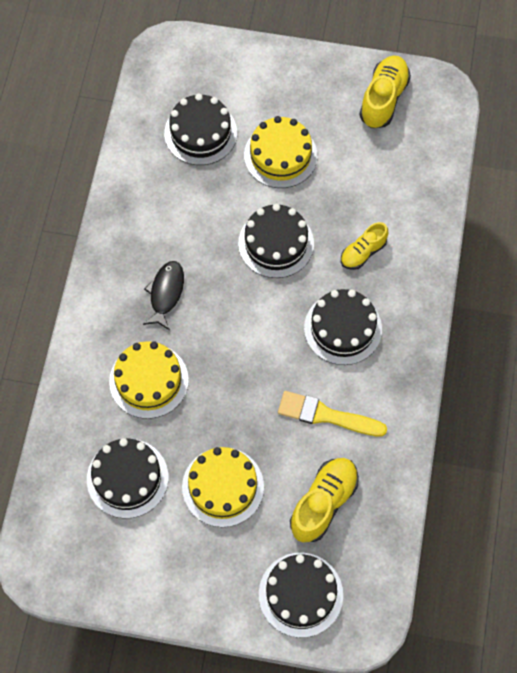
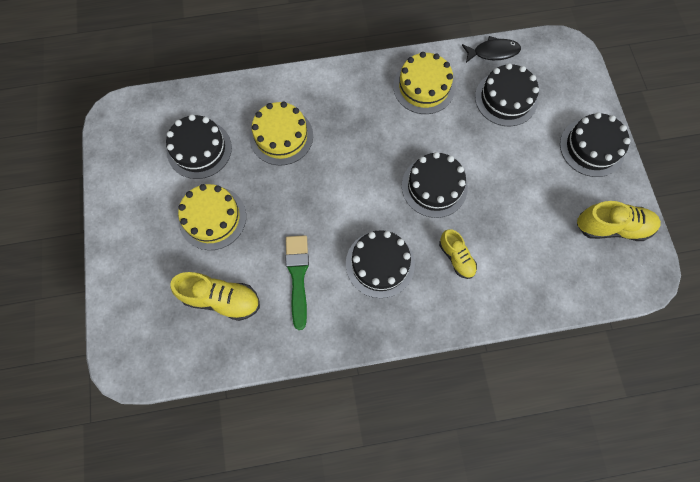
camera: 70 degrees right, 5 degrees up
(166, 293) = (357, 122): black fish -> black fish (493, 52)
(280, 155) = (515, 163): yellow cake -> yellow cake (424, 87)
(300, 594) = (140, 306): black cake -> black cake (592, 147)
(326, 415) = (298, 276): yellow brush -> green brush
(363, 252) = (456, 257): yellow shoe -> yellow shoe turned 150 degrees counterclockwise

